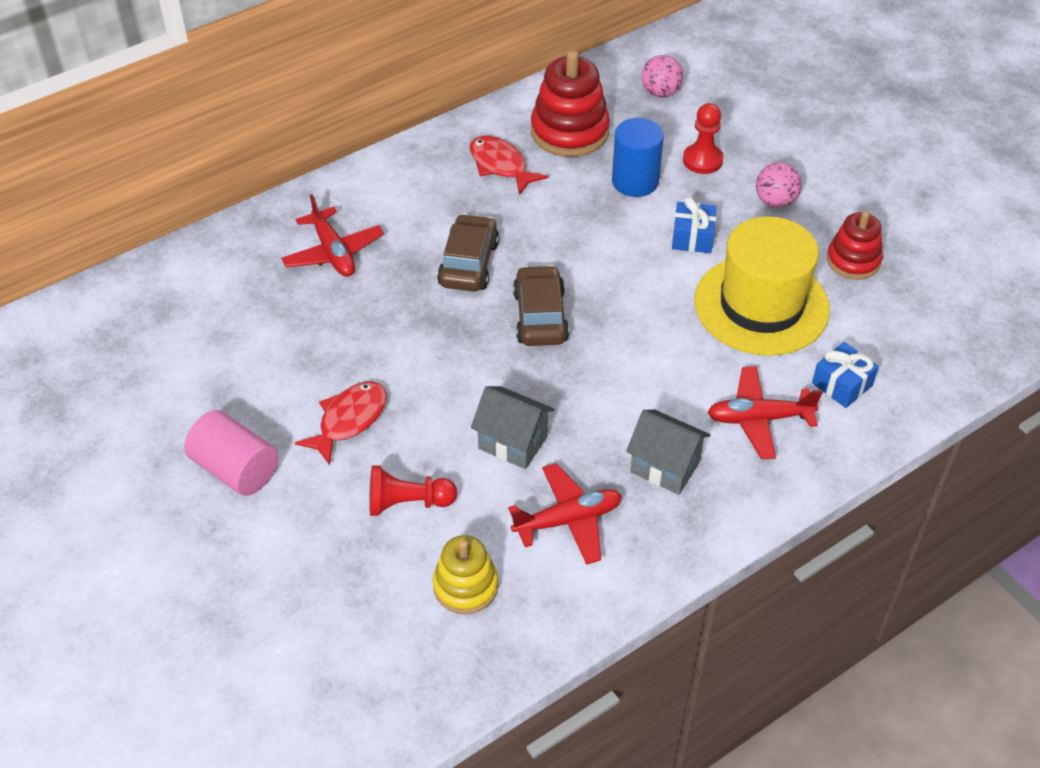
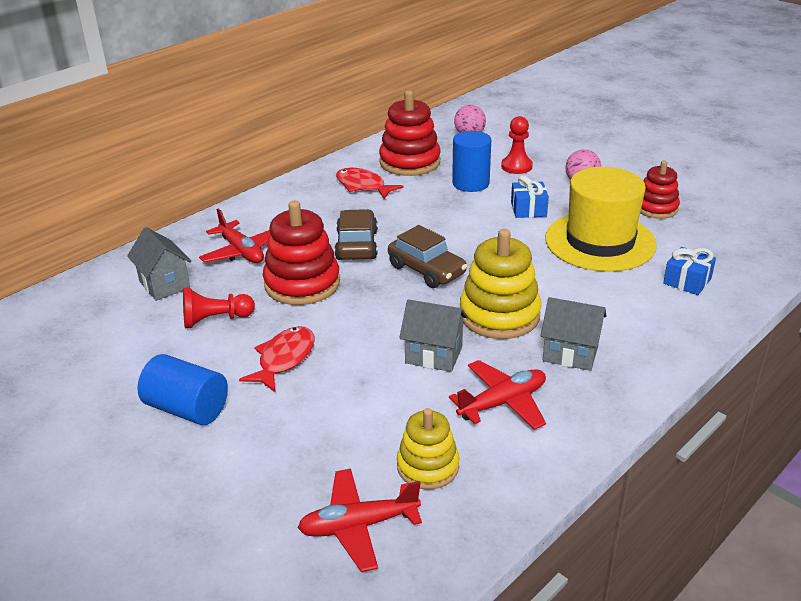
camera: 10 degrees left, 15 degrees down
(236, 469) = (187, 409): pink cylinder -> blue cylinder
(238, 290) = (164, 284): none -> grey house
(392, 314) = (302, 284): none -> red stacking toy
(407, 503) = (354, 411): red pawn -> red pawn (215, 320)
(540, 316) = (426, 270): brown car -> brown car turned 150 degrees clockwise
(603, 398) = (499, 315): none -> yellow stacking toy
(759, 419) = (633, 311): red plane -> red plane (359, 526)

